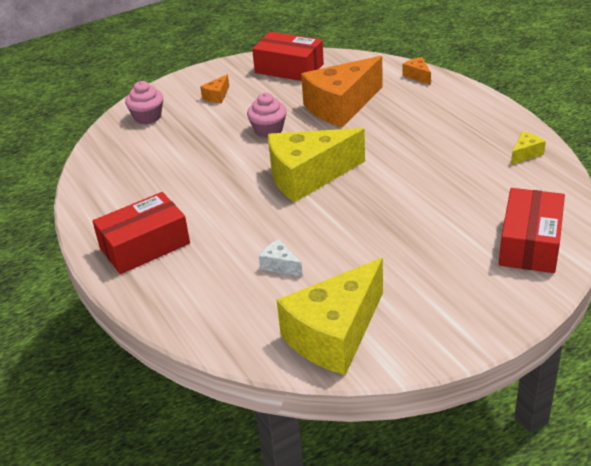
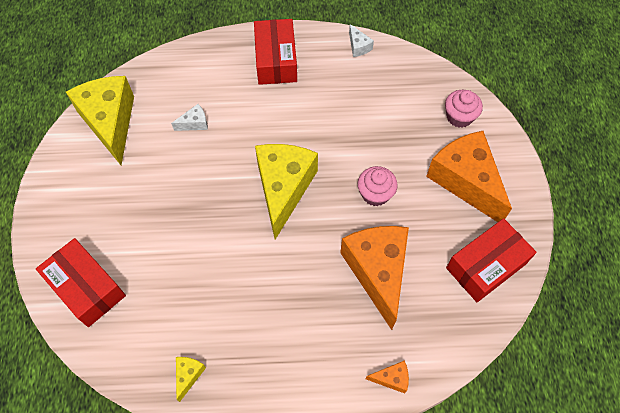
camera: 115 degrees right, 25 degrees up
(89, 198) = (358, 46): none -> white cheese
(217, 96) = (465, 181): orange cheese -> orange cheese, size x2.46
(525, 154) = (188, 375): yellow cheese -> yellow cheese turned 150 degrees counterclockwise

